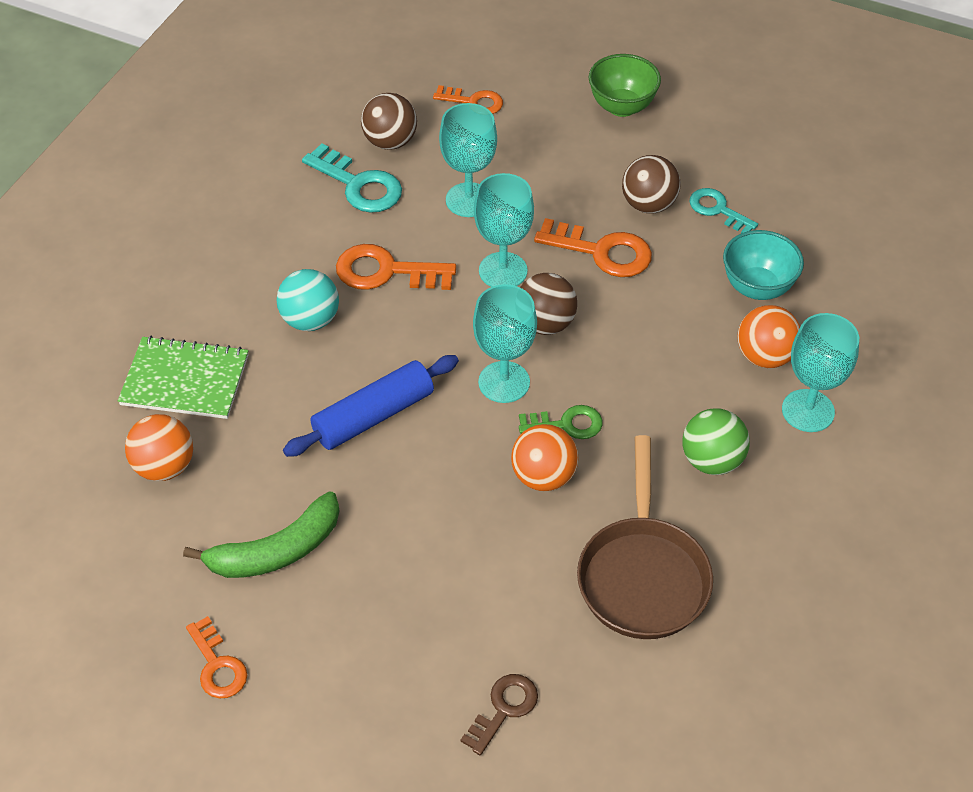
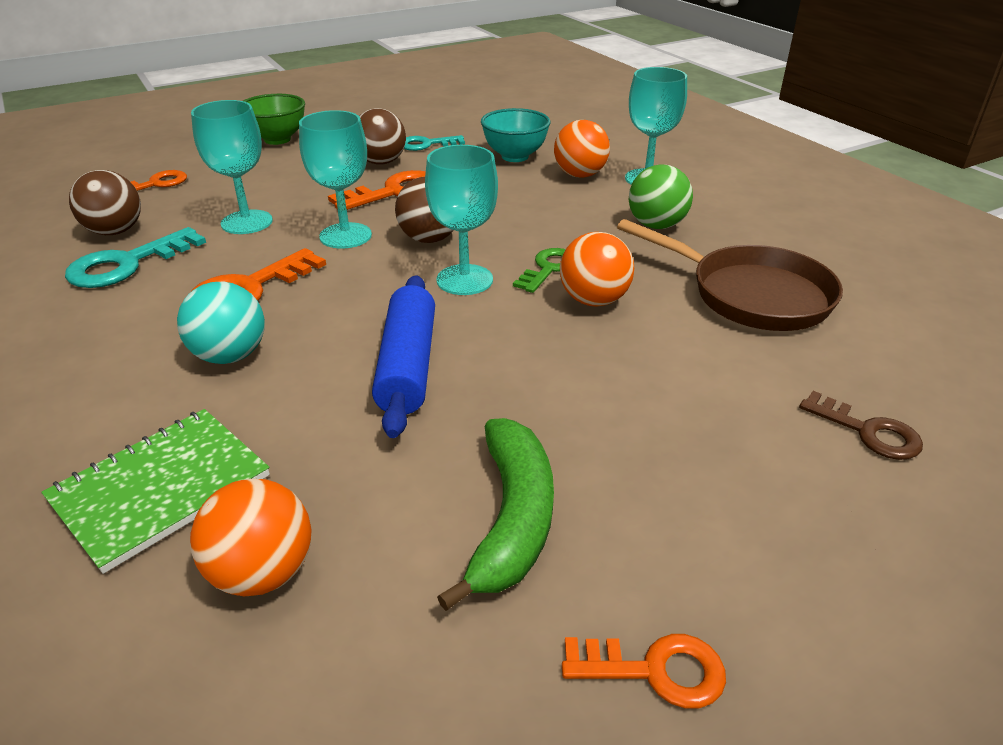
camera: 55 degrees left, 15 degrees down
(358, 185) = (127, 264): turquoise key -> turquoise key turned 150 degrees clockwise
(504, 709) = (868, 431): brown key -> brown key turned 150 degrees clockwise

